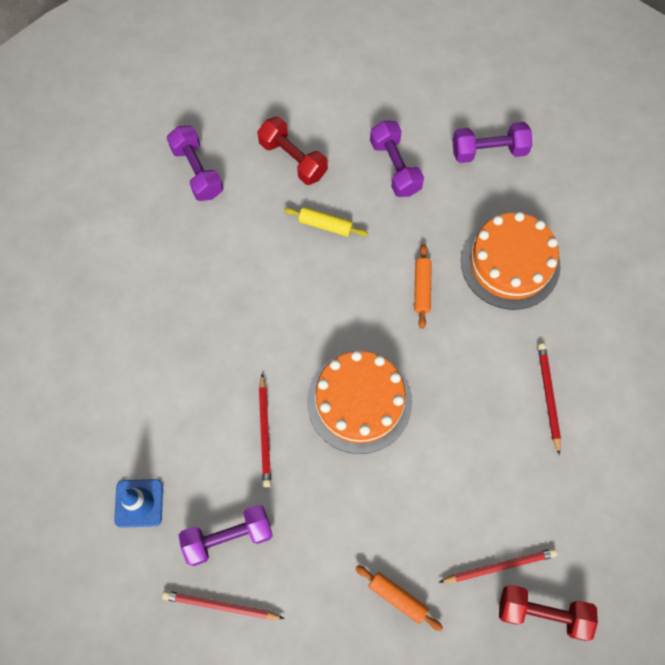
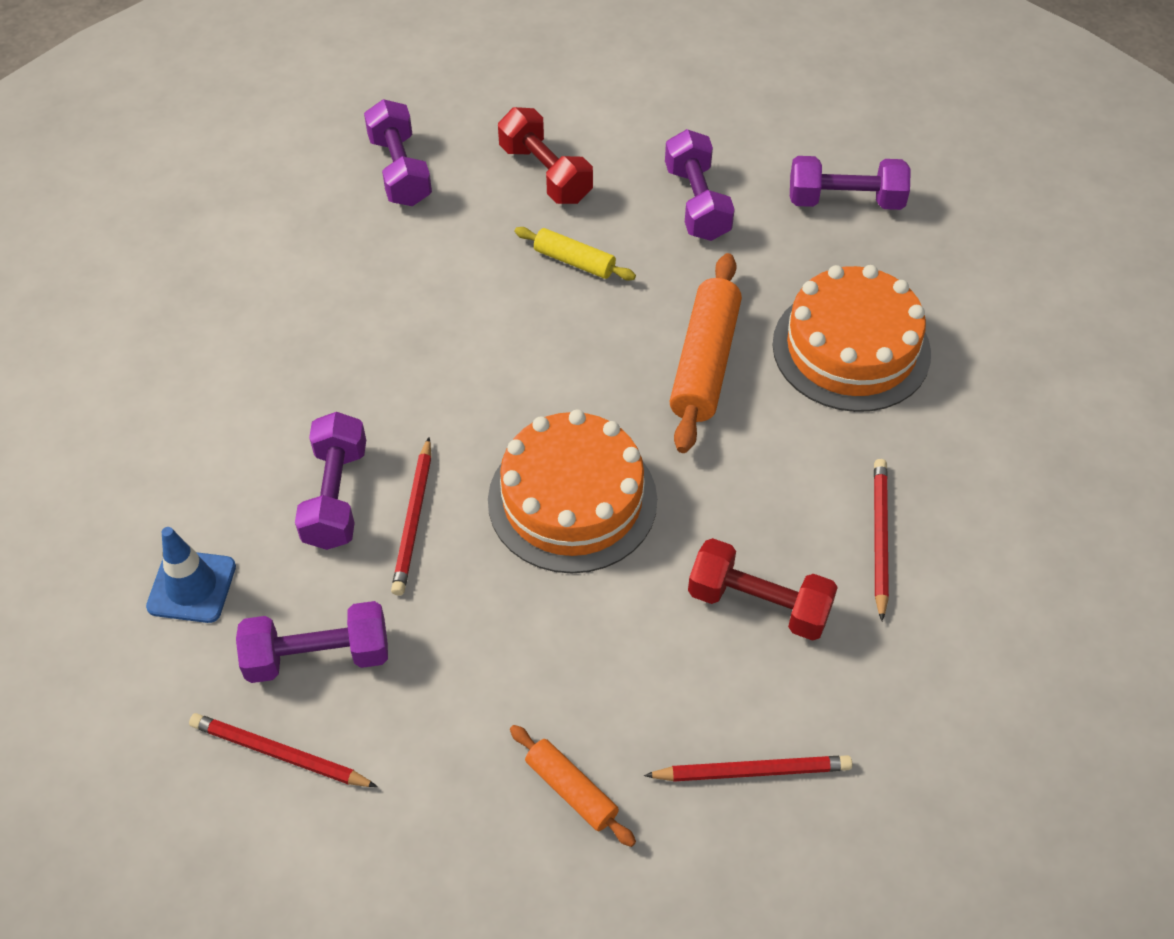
camera: 10 degrees right, 15 degrees down
(212, 424) = (335, 496): none -> purple dumbbell
(422, 288) = (705, 363): orange rolling pin -> orange rolling pin, size x1.78
(542, 613) = (812, 854): red dumbbell -> red dumbbell (759, 604)

